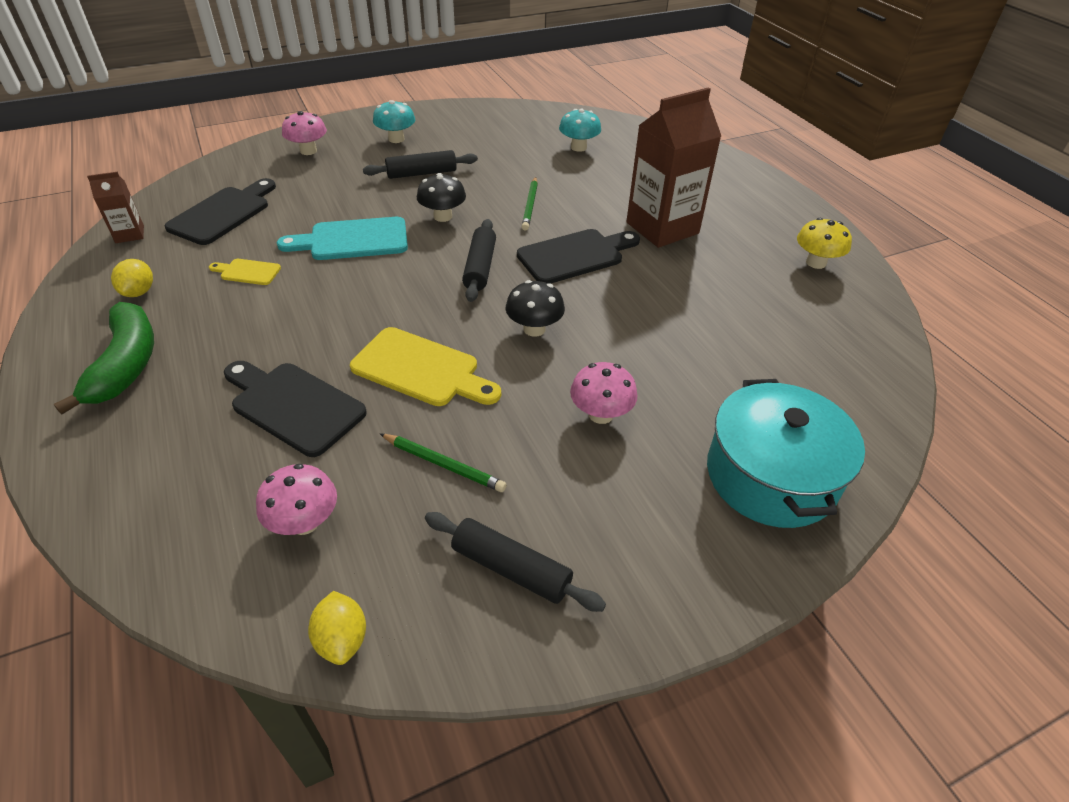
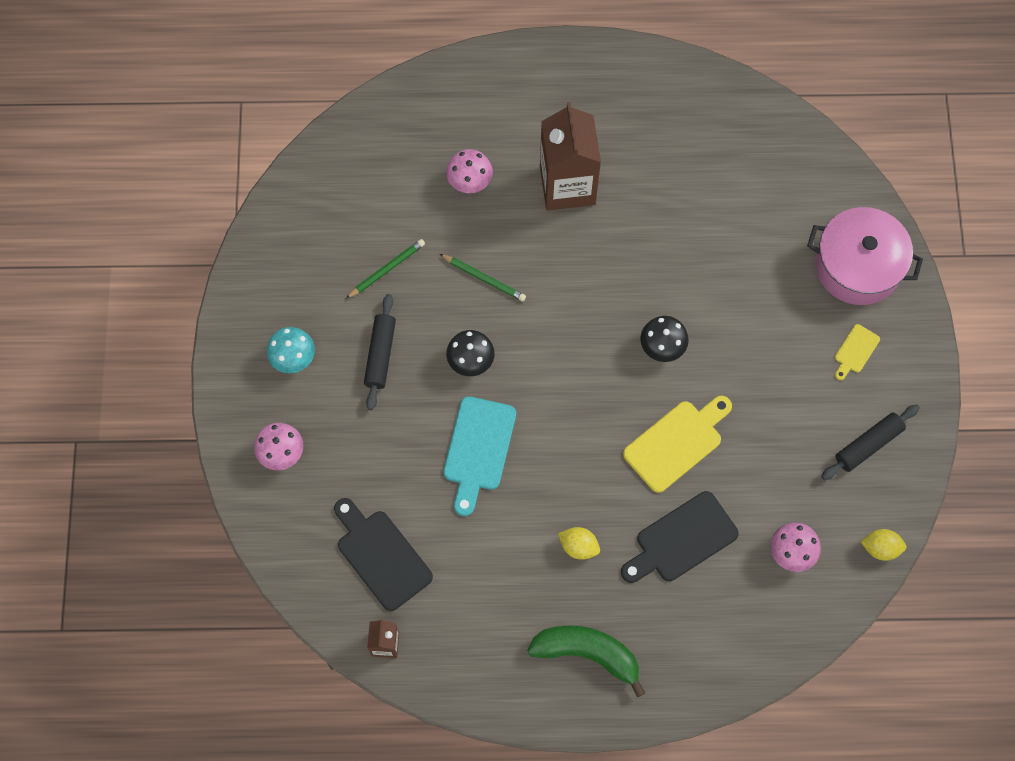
camera: 65 degrees left, 25 degrees up
(139, 292) = (489, 640): yellow lemon -> yellow lemon (578, 546)
(247, 272) = (494, 547): yellow cutting board -> yellow cutting board (855, 351)
(444, 464) = (775, 456): green pencil -> green pencil (387, 269)
(480, 267) = (565, 357): black rolling pin -> none
(575, 255) = (579, 275): black cutting board -> none
(578, 147) = (392, 187): turquoise mushroom -> none
(600, 414) = (768, 341): pink mushroom -> pink mushroom (470, 181)
(771, 475) = (857, 266): turquoise pot -> pink pot
(816, 263) = (665, 96): yellow mushroom -> none

